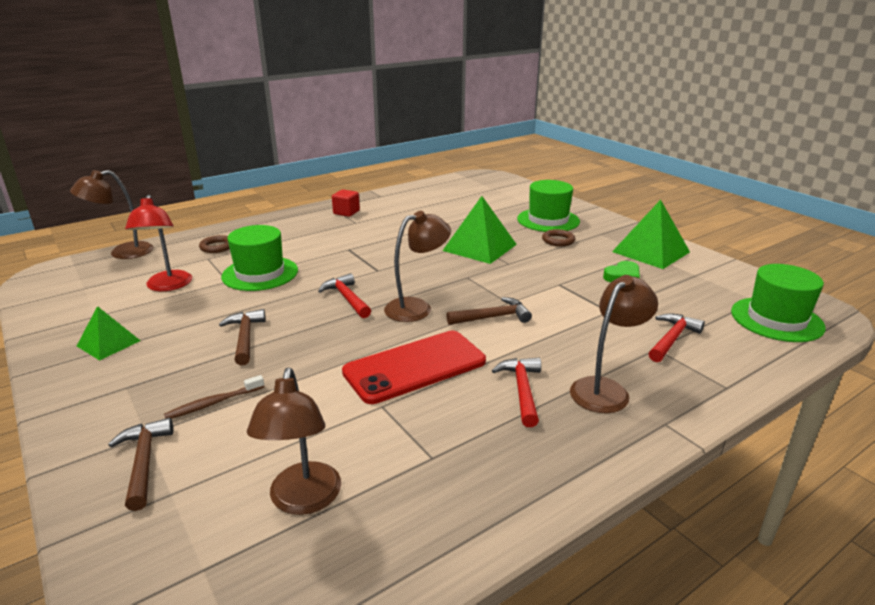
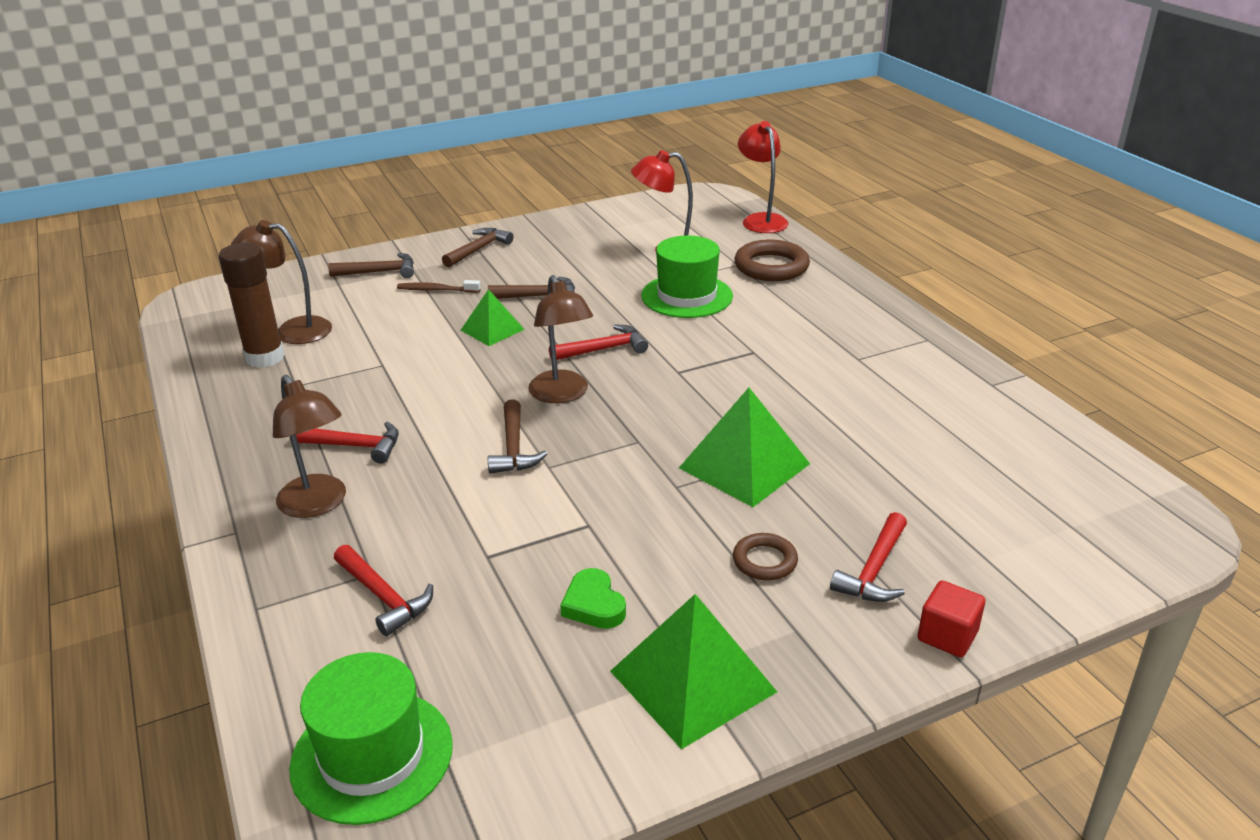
camera: 100 degrees right, 5 degrees up
(108, 343) = (558, 239): green pyramid -> green pyramid (492, 329)
(110, 392) = (478, 250): none -> brown hammer
(122, 253) = (761, 220): brown lamp -> red lamp
(213, 403) = (436, 290): brown toothbrush -> brown toothbrush turned 60 degrees counterclockwise
(217, 247) = (771, 267): brown ring -> brown ring, size x1.74
(346, 212) = (902, 351): red cube -> red cube (947, 636)
(375, 504) = (265, 358): none -> brown glue stick
(415, 367) = (435, 385): red phone -> none
(548, 220) = (874, 570): green hat -> red hammer

